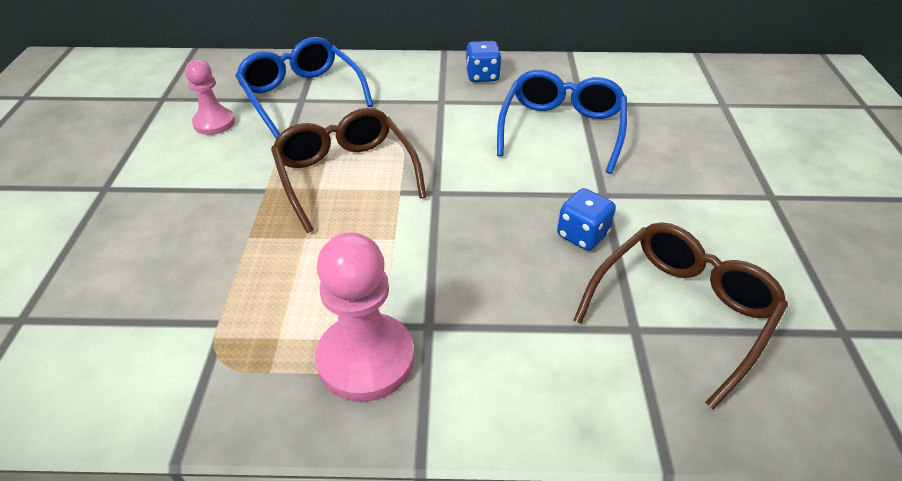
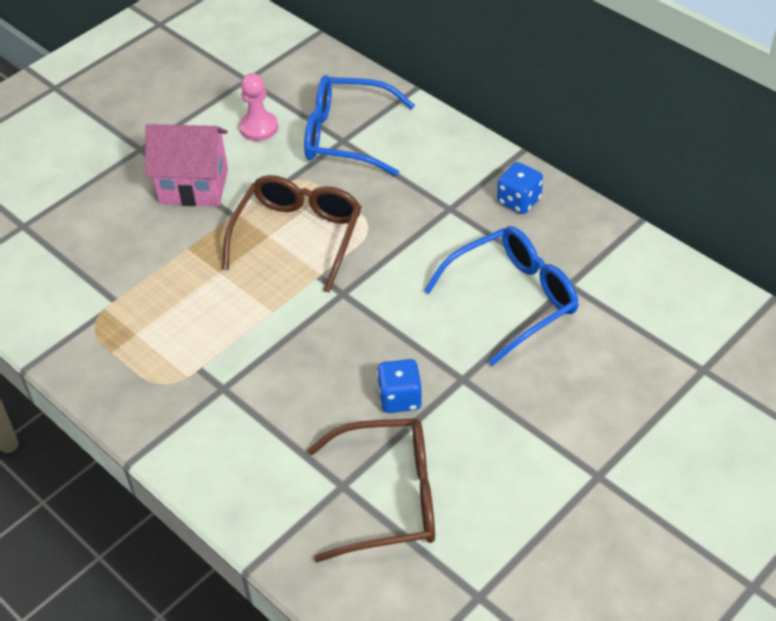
camera: 45 degrees right, 5 degrees up
(198, 189) = (194, 186): none -> pink house
(302, 96) = (347, 136): blue glasses -> blue glasses turned 90 degrees counterclockwise
(366, 359) = (166, 382): pink pawn -> none

